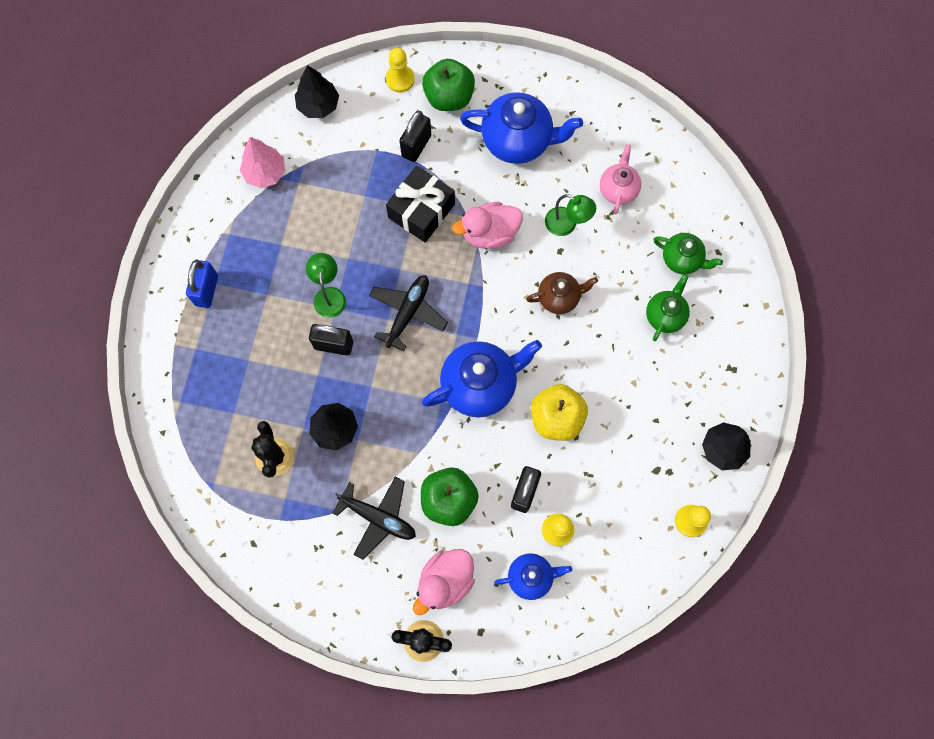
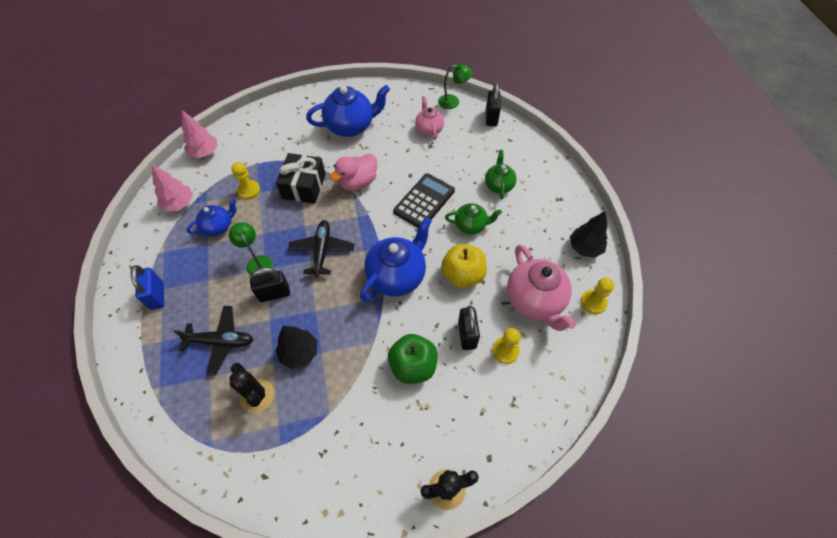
camera: 25 degrees left, 15 degrees down
(318, 105) = (204, 152): black tree -> pink tree
(378, 518) = (363, 405): black plane -> black plane (221, 341)
(400, 79) = (256, 120): yellow pawn -> yellow pawn (249, 190)
(416, 146) = (283, 151): black padlock -> black padlock (491, 118)
(445, 581) = (440, 430): pink duck -> none
(449, 97) = (294, 119): green apple -> none
(531, 577) = (505, 395): blue teapot -> blue teapot (218, 227)
(559, 297) = (424, 201): brown teapot -> black calculator
(567, 225) = (406, 159): green lamp -> green lamp (453, 102)
(623, 488) = (535, 301): none -> pink teapot
(682, 259) = (490, 151): green teapot -> green teapot (471, 225)

